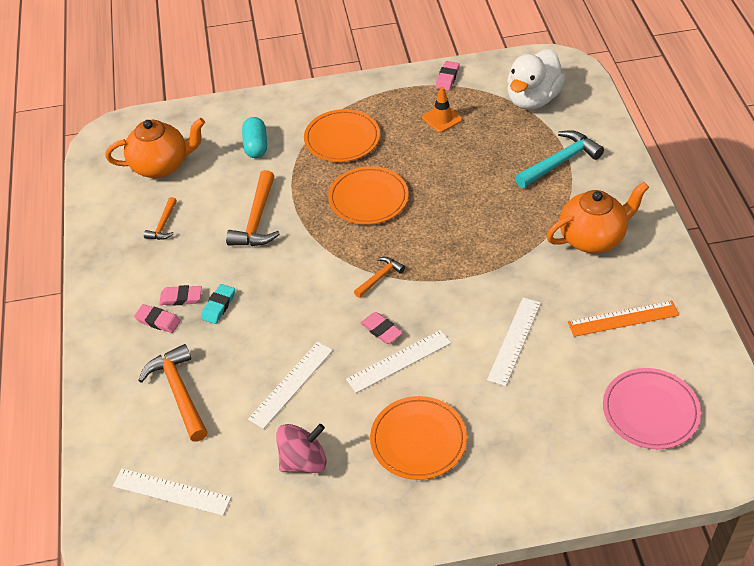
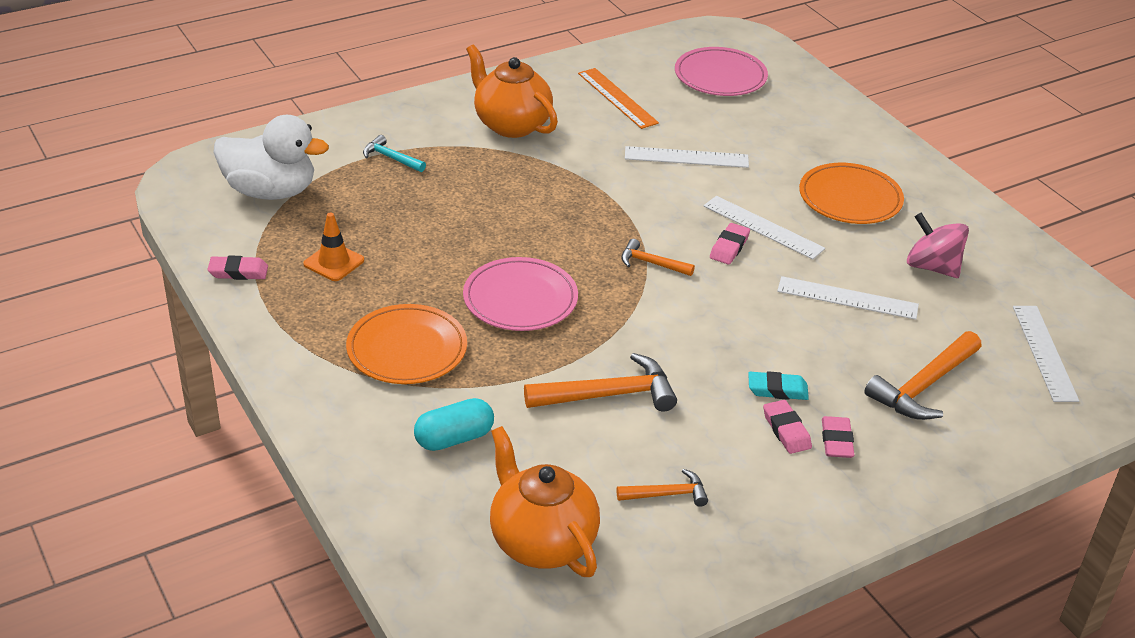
camera: 115 degrees left, 10 degrees down
(368, 198) = (520, 299): orange plate -> pink plate
(560, 162) = (391, 158): turquoise hammer -> turquoise hammer, size x0.56

